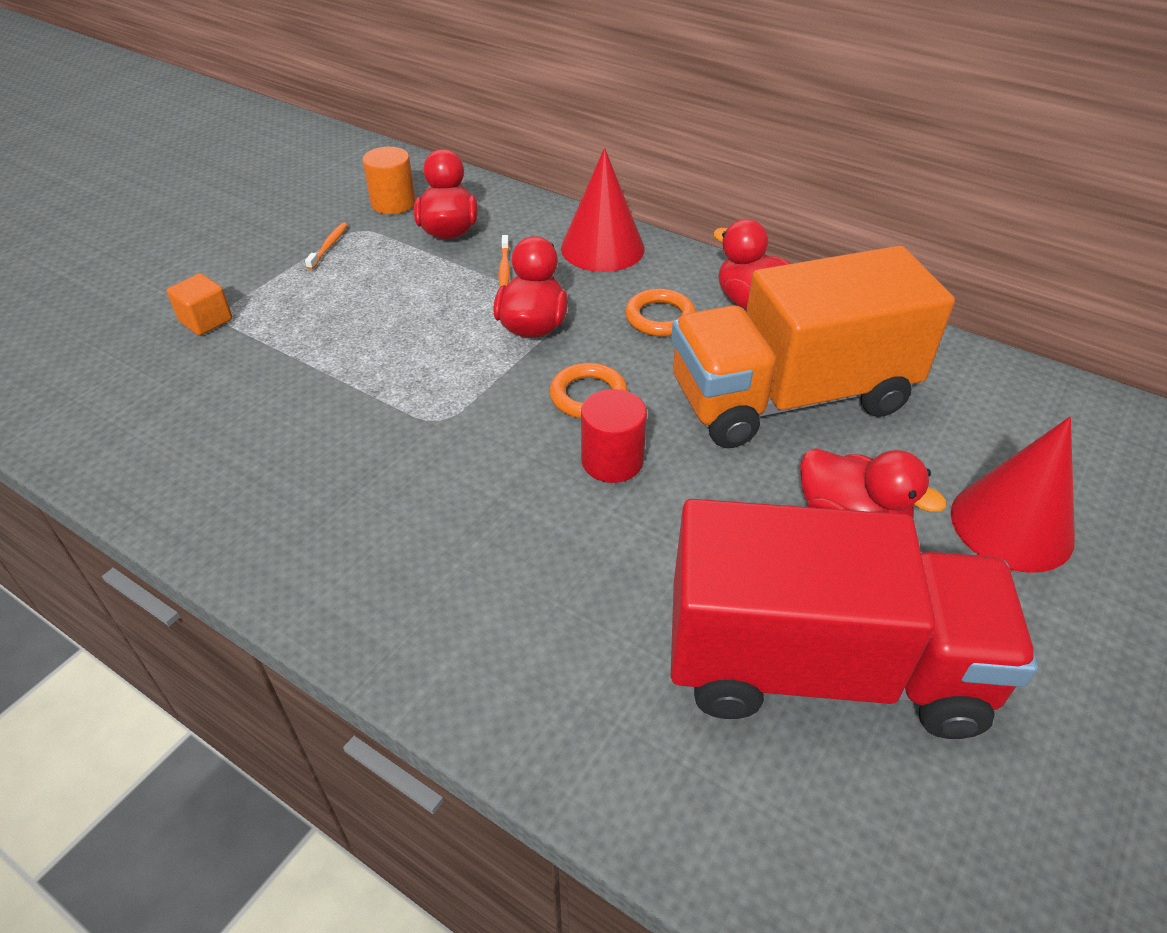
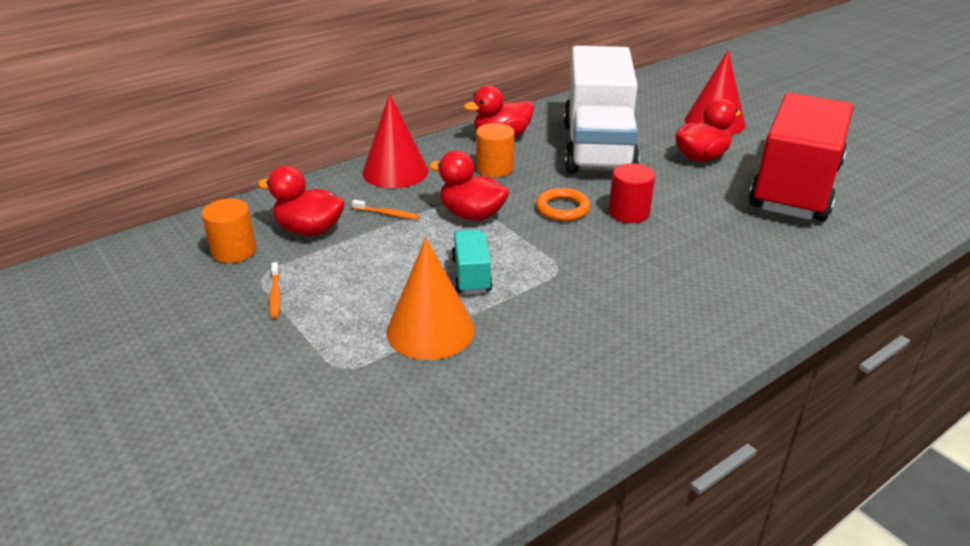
camera: 70 degrees left, 10 degrees down
(206, 321) = (344, 380): orange cube -> none
(292, 351) = (430, 330): none -> orange cone
(329, 246) = (275, 294): orange toothbrush -> orange toothbrush turned 135 degrees counterclockwise
(402, 355) = (471, 275): none -> turquoise truck
(660, 317) = (495, 168): orange ring -> orange cylinder
(790, 398) = (597, 148): orange truck -> white truck

